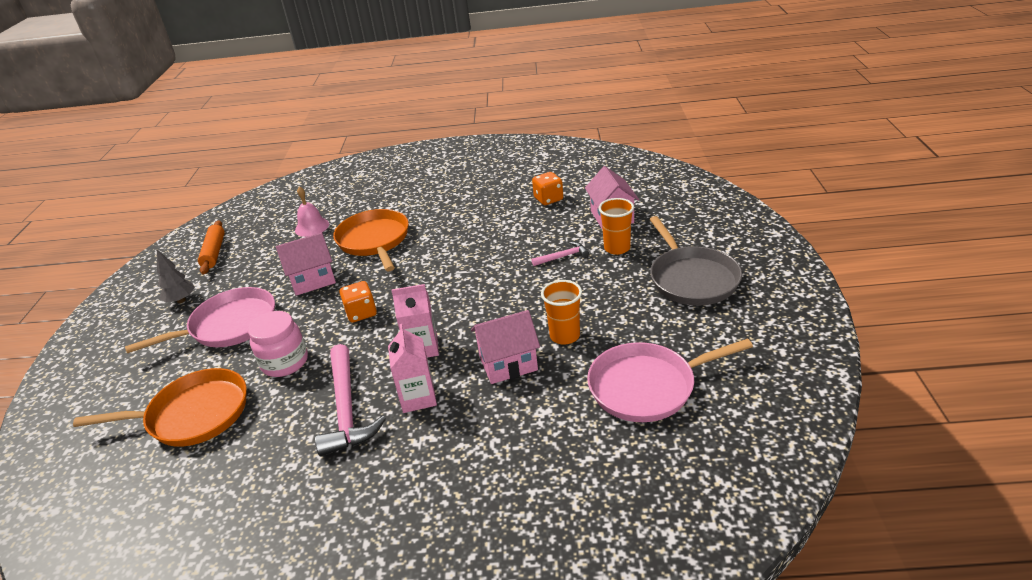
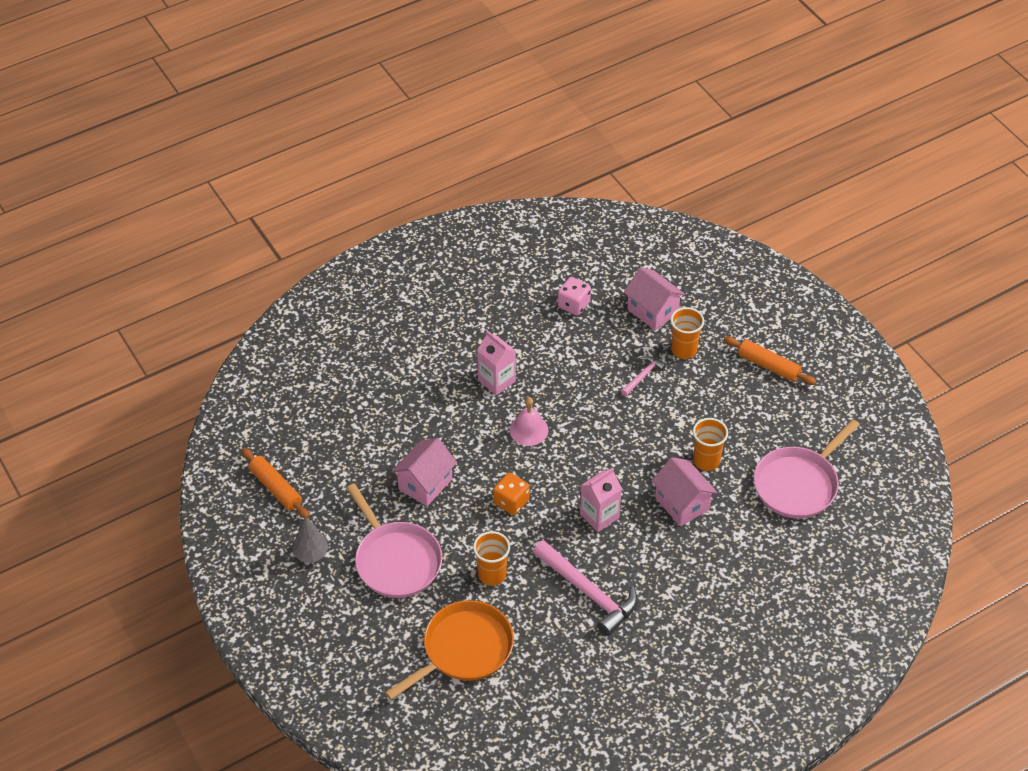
camera: 35 degrees left, 15 degrees up
(229, 325) = (396, 561): pink pan -> pink pan turned 120 degrees clockwise
(285, 362) = (492, 575): pink jar -> orange cup
(312, 227) = (351, 419): pink bell -> pink bell (528, 430)
(374, 240) = (440, 415): orange pan -> none
(418, 397) = (636, 560): pink carton -> pink carton (496, 381)
(508, 364) = (682, 503): pink house -> pink house turned 75 degrees counterclockwise
(548, 199) = (573, 305): orange dice -> pink dice
(692, 279) = (768, 366): grey pan -> orange rolling pin

